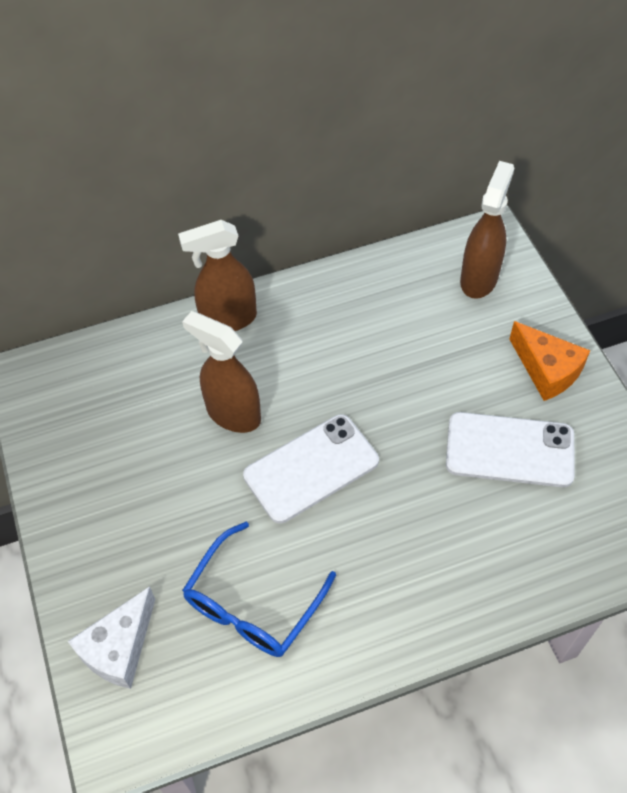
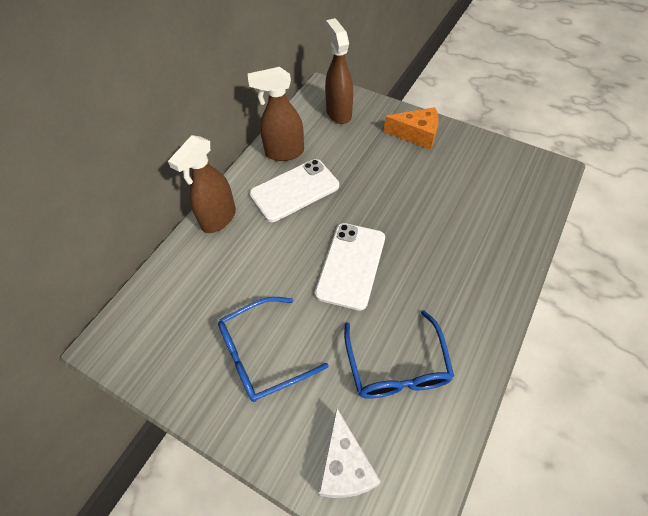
camera: 40 degrees left, 0 degrees up
(143, 491) = (262, 355): none -> blue glasses
(233, 414) = (274, 268): brown spray bottle -> brown spray bottle (284, 152)
(509, 450) = (440, 183): white phone -> white phone (294, 190)

